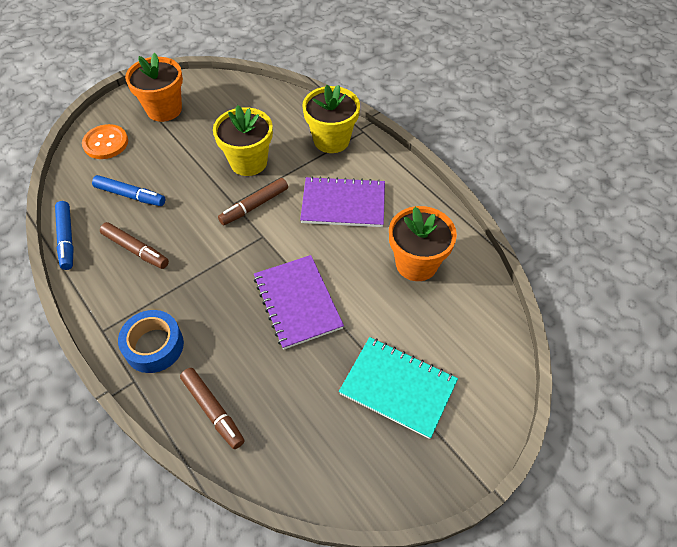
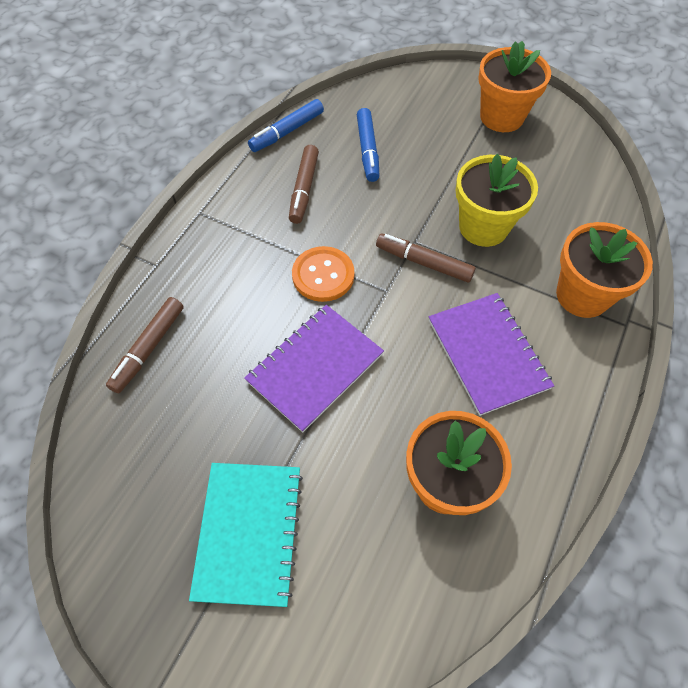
camera: 65 degrees right, 5 degrees up
(106, 143) = (420, 97): orange button -> orange button (323, 275)
(154, 346) = (200, 261): blue tape -> none
(331, 140) = (582, 295): yellow flower pot -> orange flower pot

